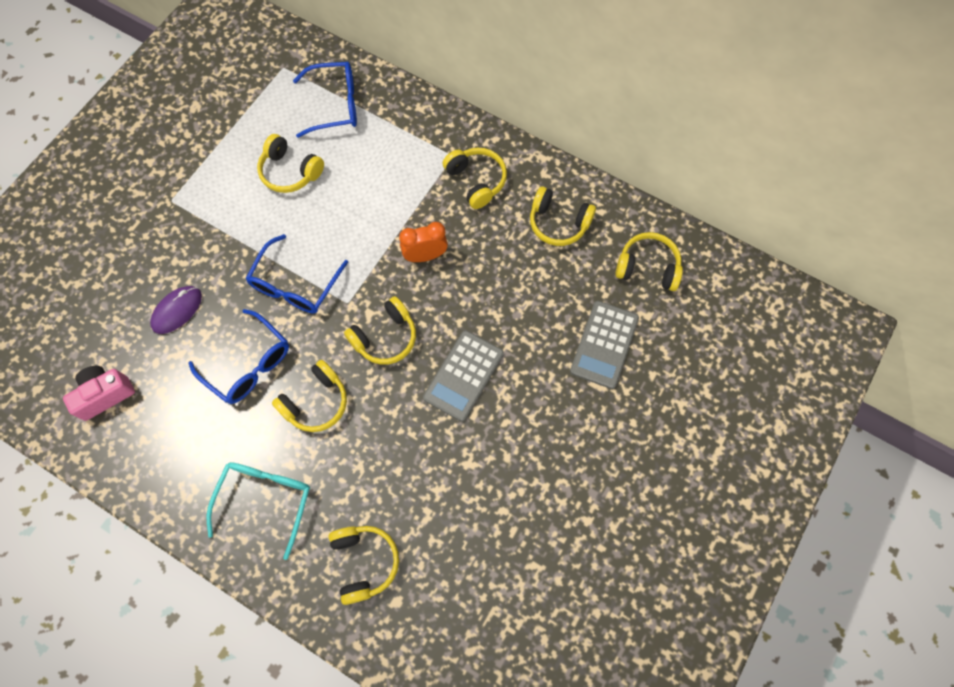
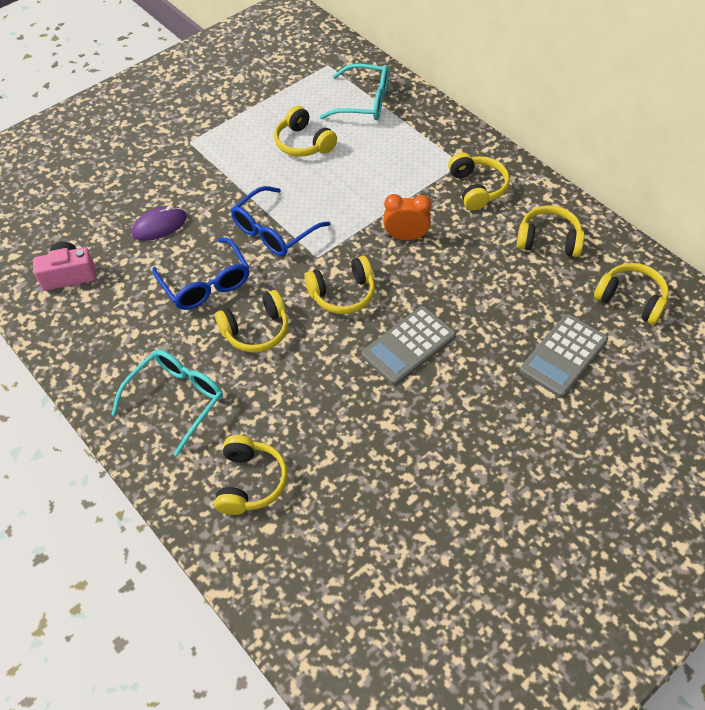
camera: 20 degrees right, 15 degrees down
(334, 105) = (363, 102): blue glasses -> turquoise glasses
(558, 223) = (548, 240): yellow headphones -> yellow headphones turned 150 degrees clockwise

